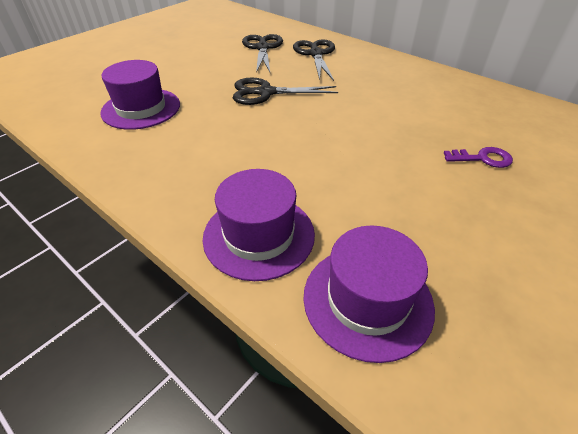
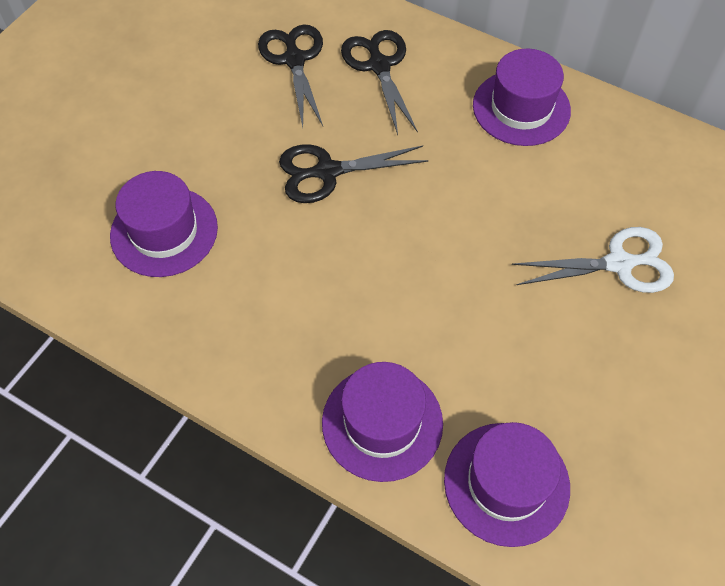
camera: 10 degrees left, 15 degrees up
(408, 77) = (521, 108): none -> purple hat
(482, 158) = (619, 263): purple key -> white scissors

